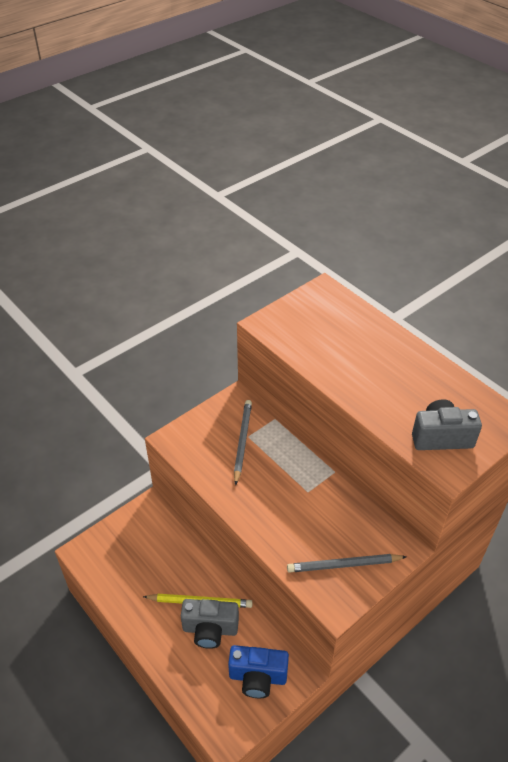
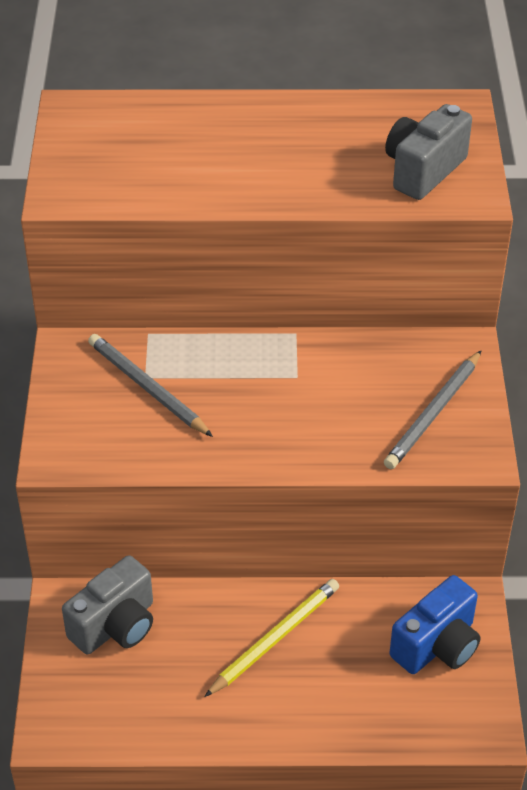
camera: 50 degrees left, 0 degrees up
(210, 629) = (325, 653): grey camera -> grey camera (115, 625)

